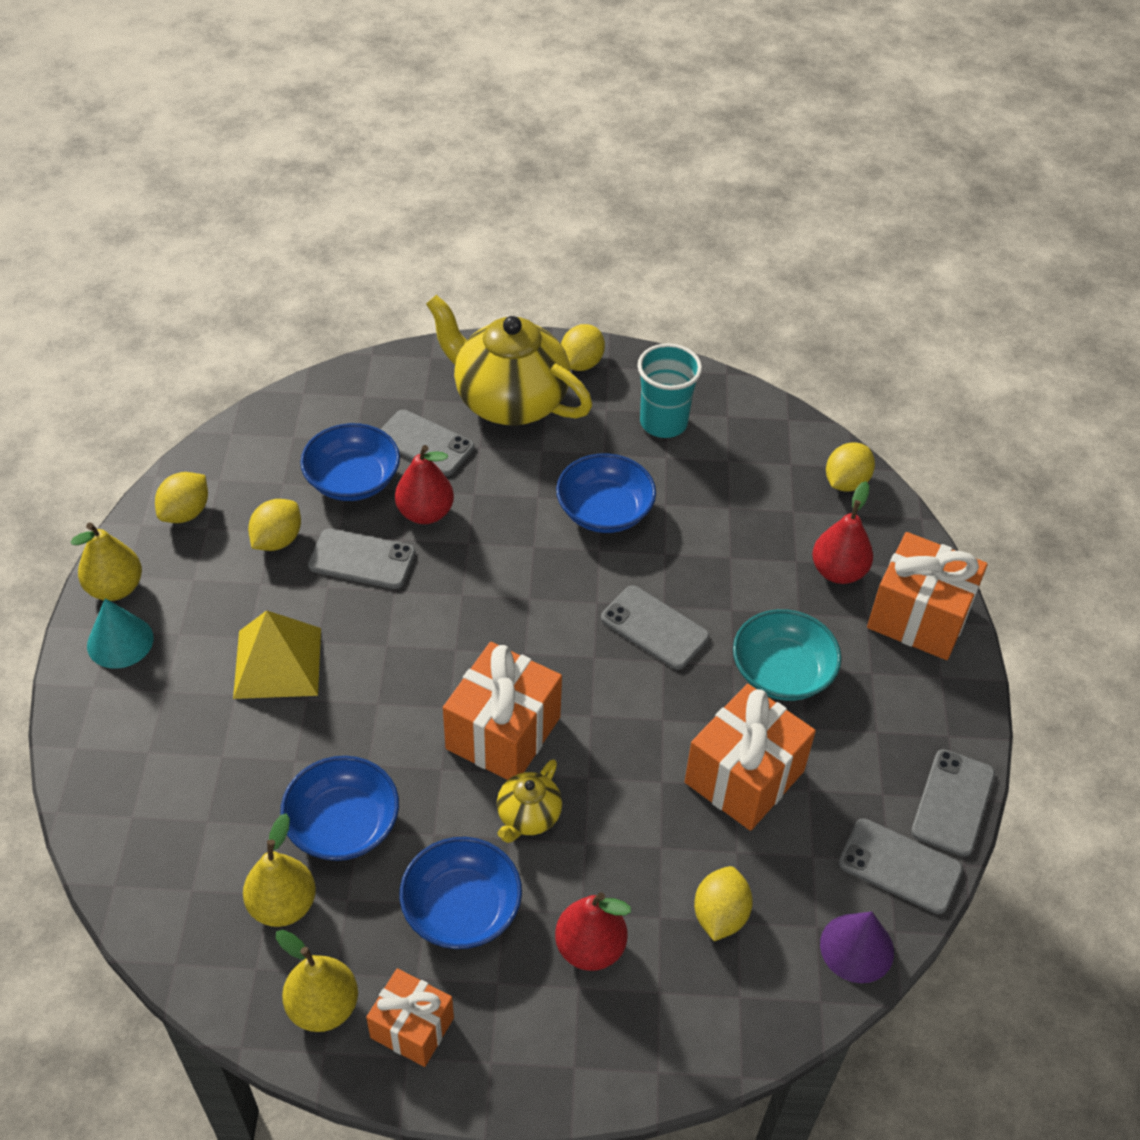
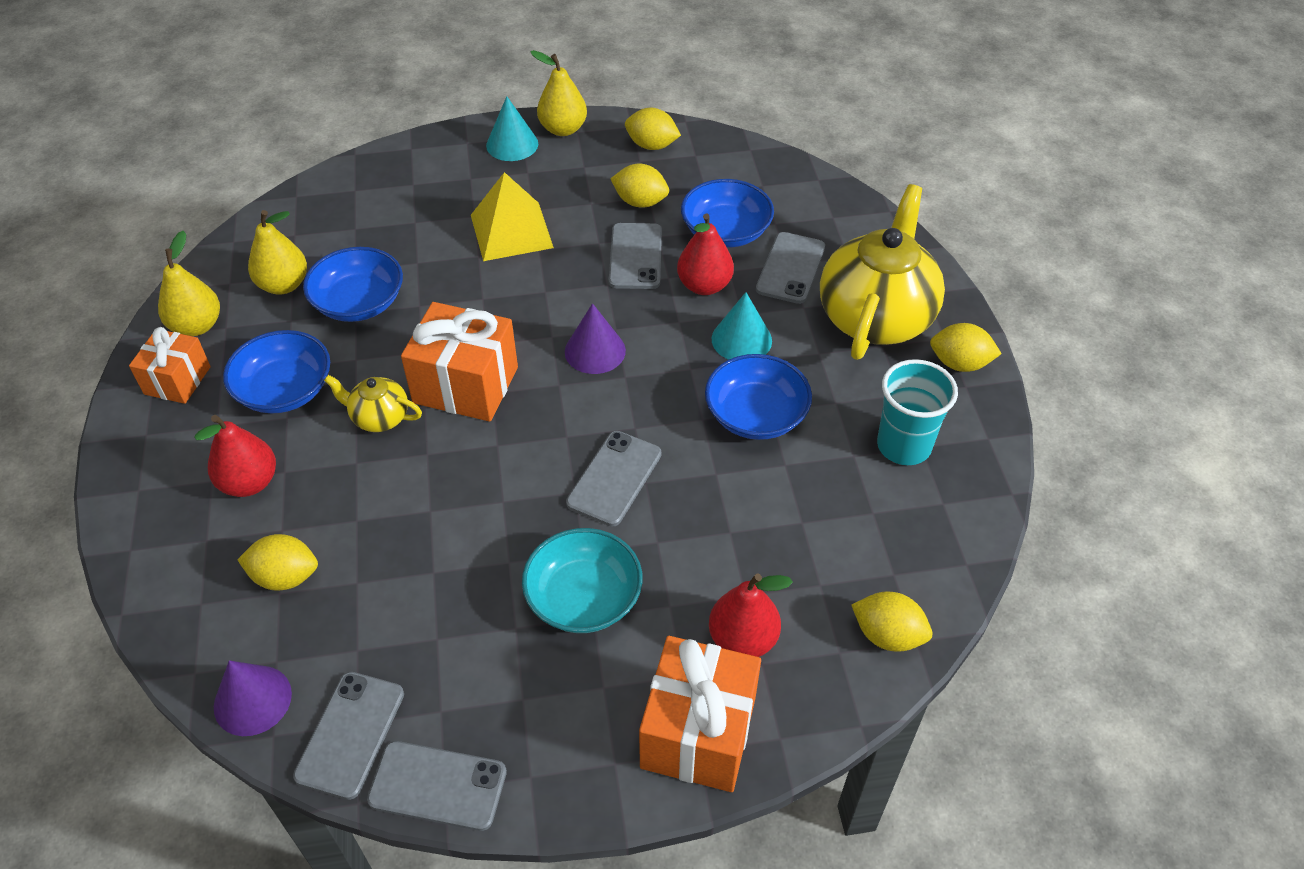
camera: 80 degrees right, 0 degrees up
(488, 616) = (595, 351): none -> purple cone
(508, 500) = (741, 339): none -> turquoise cone
(744, 777) = (444, 578): orange gift -> none

